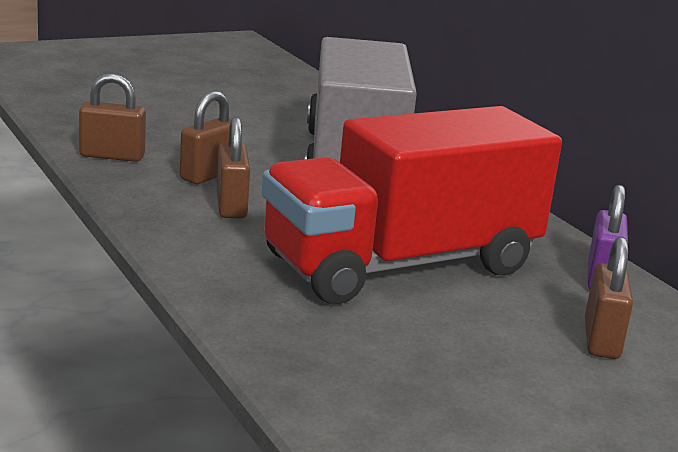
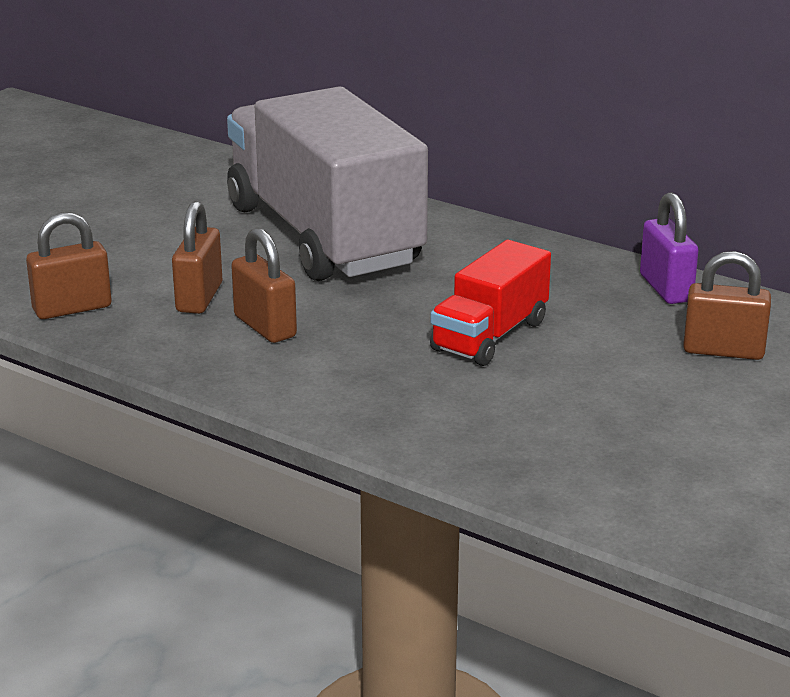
camera: 25 degrees left, 5 degrees up
(401, 265) = (490, 336): red truck -> red truck, size x0.49
(601, 340) = (723, 351): brown padlock -> brown padlock turned 60 degrees counterclockwise

